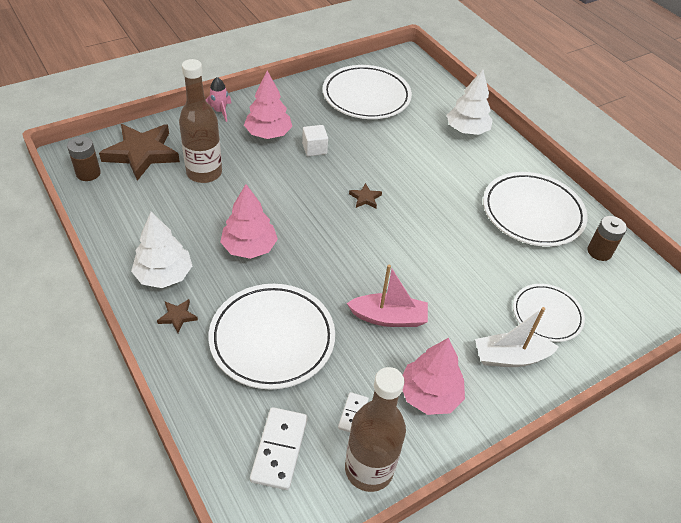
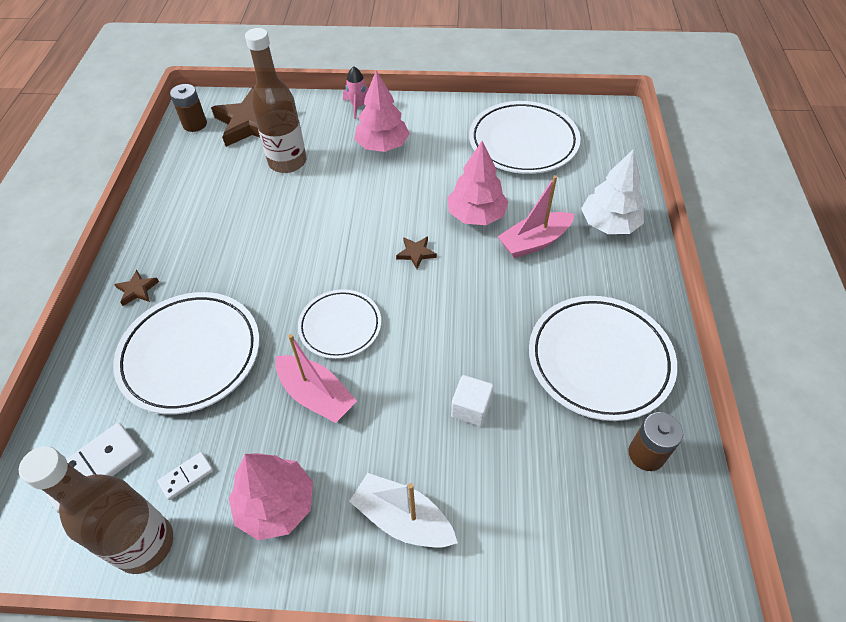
camera: 40 degrees right, 5 degrees up
(164, 275) = (163, 245): white tree -> none
(249, 247) = (257, 253): pink tree -> pink tree (476, 215)
(314, 149) = (413, 178): white cube -> white cube (471, 408)
(433, 159) = (534, 242): none -> pink boat
(547, 315) = (496, 494): white plate -> white plate (340, 326)

